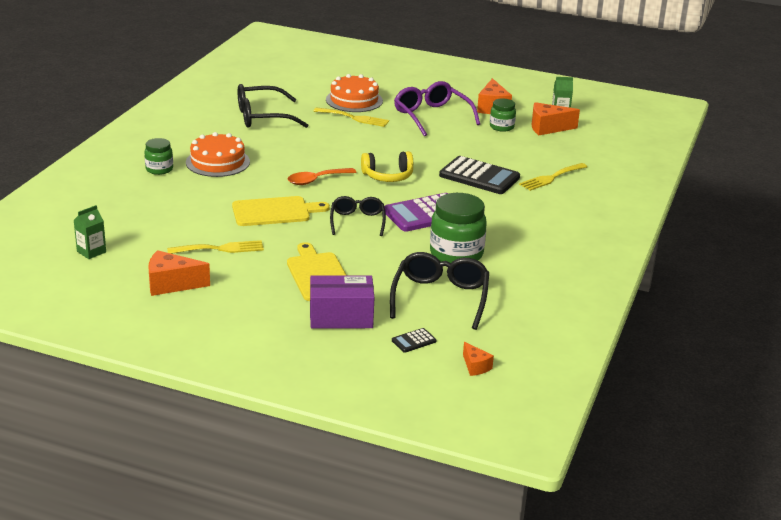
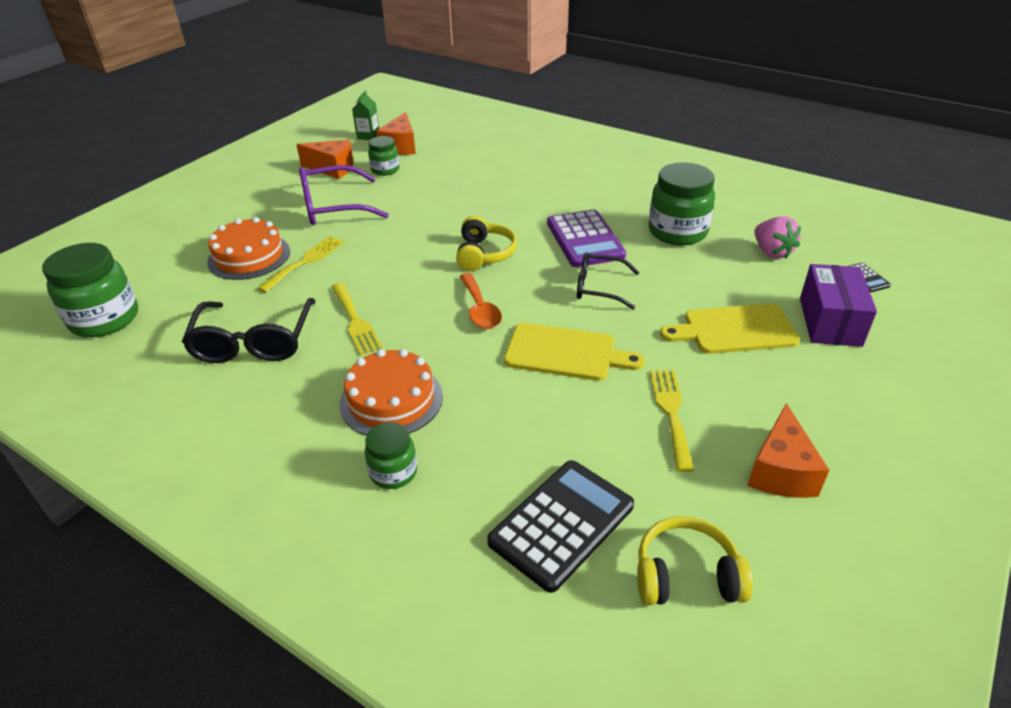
camera: 75 degrees left, 10 degrees up
(91, 252) = (686, 576): green carton -> yellow headphones
(274, 75) = (105, 319): none -> green jar
(274, 212) = (565, 353): yellow cutting board -> yellow cutting board turned 105 degrees clockwise
(440, 297) = (771, 252): black glasses -> pink strawberry
(475, 366) = (900, 248): orange cheese -> none
(479, 176) = (502, 197): black calculator -> black calculator (561, 524)
(551, 178) = (515, 160): yellow fork -> yellow fork (355, 321)

